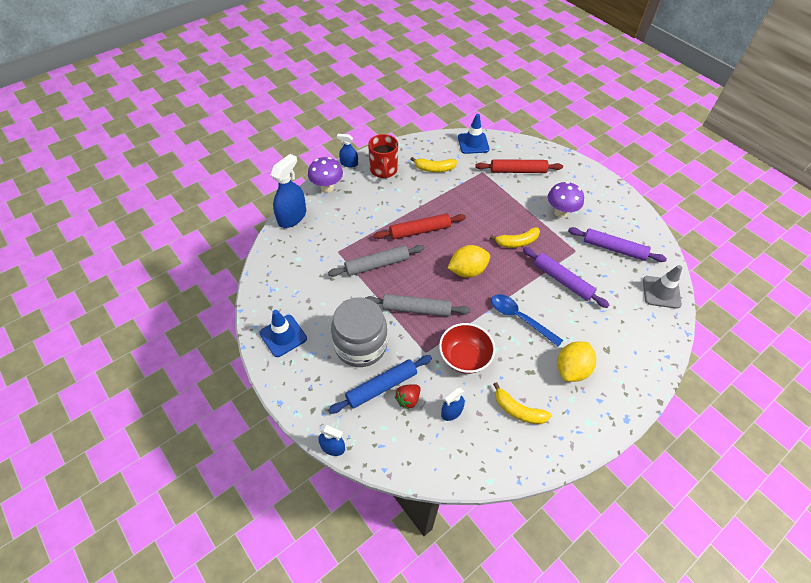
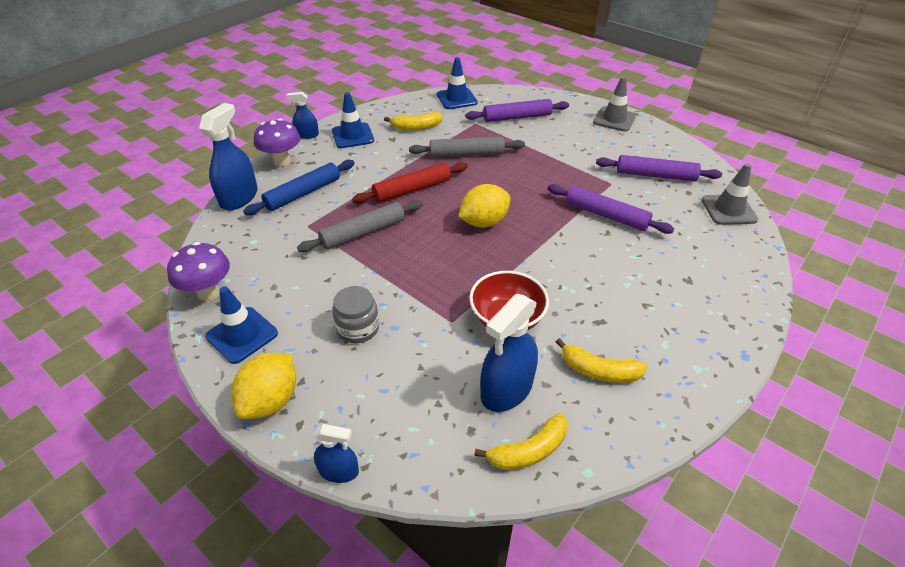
camera: 10 degrees left, 10 degrees down
(360, 345) = (358, 328): grey jar -> grey jar, size x0.56
(381, 387) = (398, 375): blue rolling pin -> blue rolling pin (303, 193)
(383, 170) = (352, 136): red mug -> blue traffic cone
(408, 399) = (440, 384): red strawberry -> none
(416, 309) = (427, 274): grey rolling pin -> grey rolling pin (466, 154)
(451, 411) = (507, 389): blue spray bottle -> blue spray bottle, size x1.80
(517, 171) = (517, 117): red rolling pin -> purple rolling pin
(517, 242) = (537, 184): yellow banana -> yellow banana (528, 451)
(520, 318) = (566, 263): blue spoon -> none
(560, 212) = (580, 149): purple mushroom -> purple mushroom (209, 293)
(571, 369) = (652, 309): yellow lemon -> yellow lemon (271, 400)
(598, 185) = (614, 119): none -> grey traffic cone

